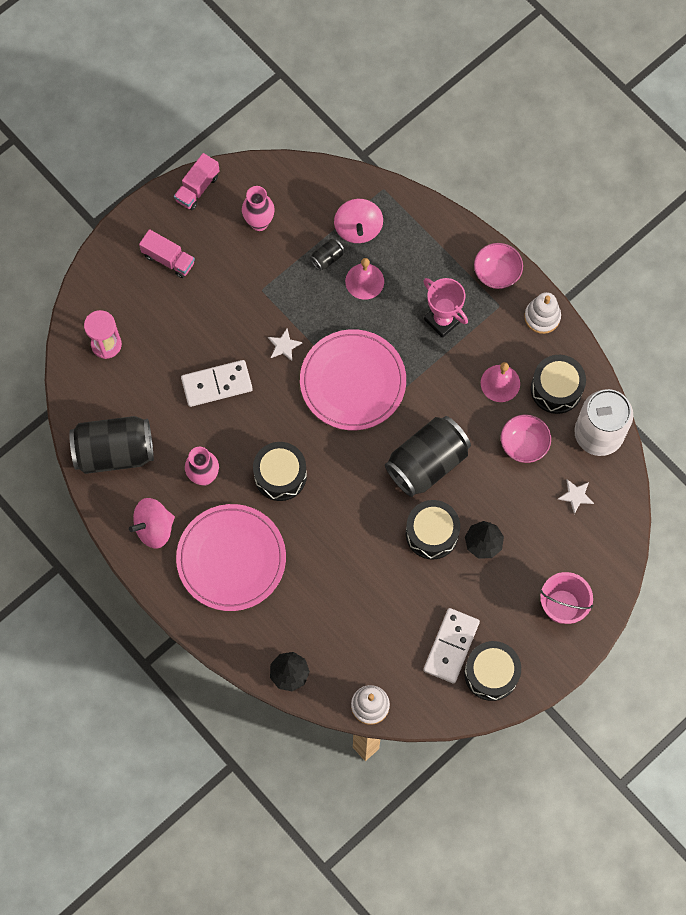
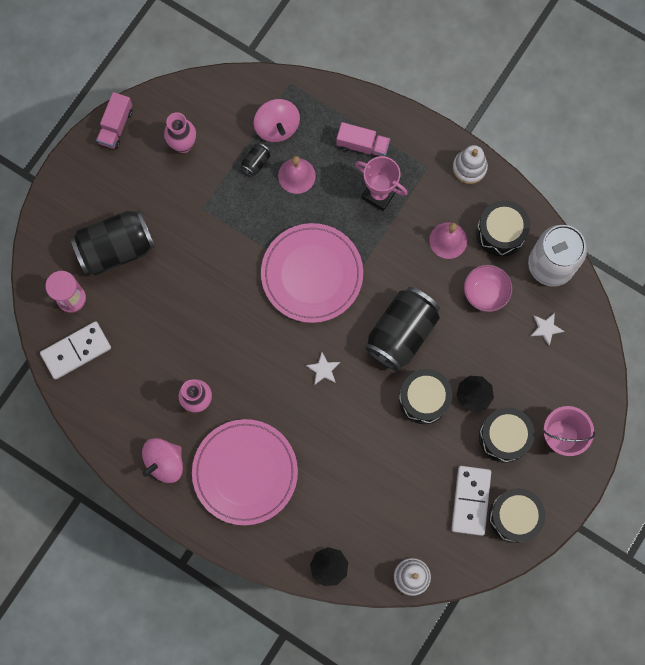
camera: 15 degrees left, 5 degrees up
(114, 452) = (107, 399): black can -> black can (116, 248)
(168, 259) = (107, 201): pink truck -> pink truck (362, 145)
(217, 384) = (186, 310): white domino -> white domino (76, 351)
(280, 475) = (269, 381): black drum -> black drum (504, 437)
(284, 345) = (238, 256): white star -> white star (323, 369)
(496, 273) = (416, 137): pink bowl -> none

